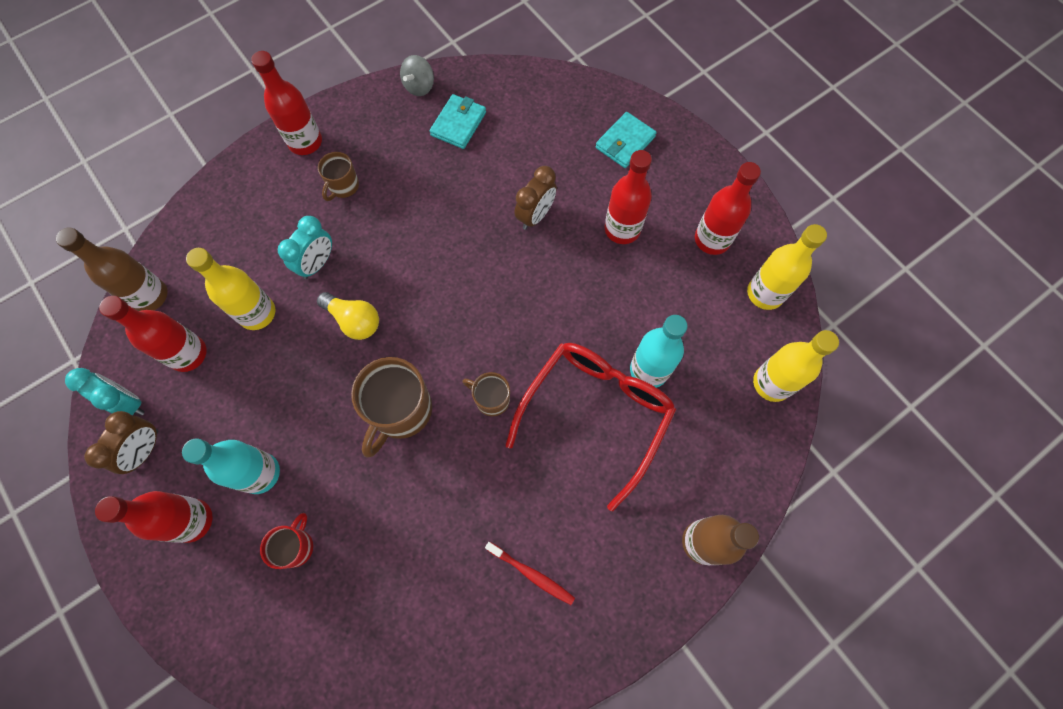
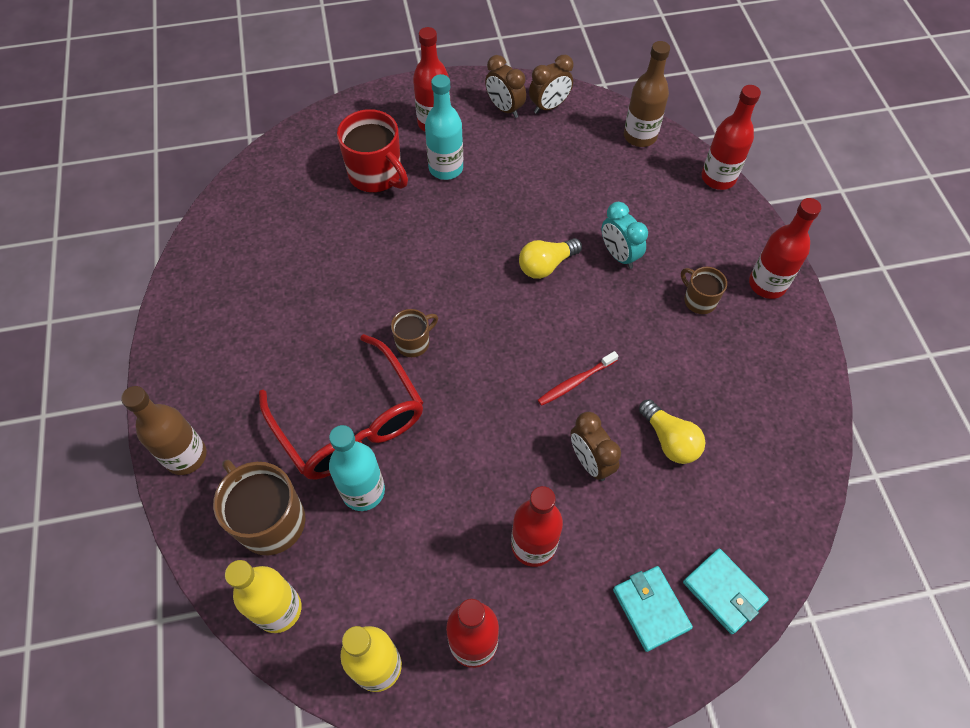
camera: 115 degrees right, 10 degrees down
(128, 403) = (549, 106): turquoise clock -> brown clock
(188, 354) = (573, 148): red bottle -> red bottle (718, 178)
(257, 313) = (588, 200): yellow bottle -> none
(296, 546) = (376, 175): red mug -> red mug, size x1.80
(400, 411) = (442, 272): brown mug -> brown mug (270, 520)
(419, 86) = (811, 412): grey spinning top -> none
(458, 124) = (743, 432): turquoise wallet -> turquoise wallet (723, 592)
(489, 169) = (669, 440): none -> yellow light bulb
(531, 574) = (253, 314): red toothbrush -> red toothbrush (575, 382)

